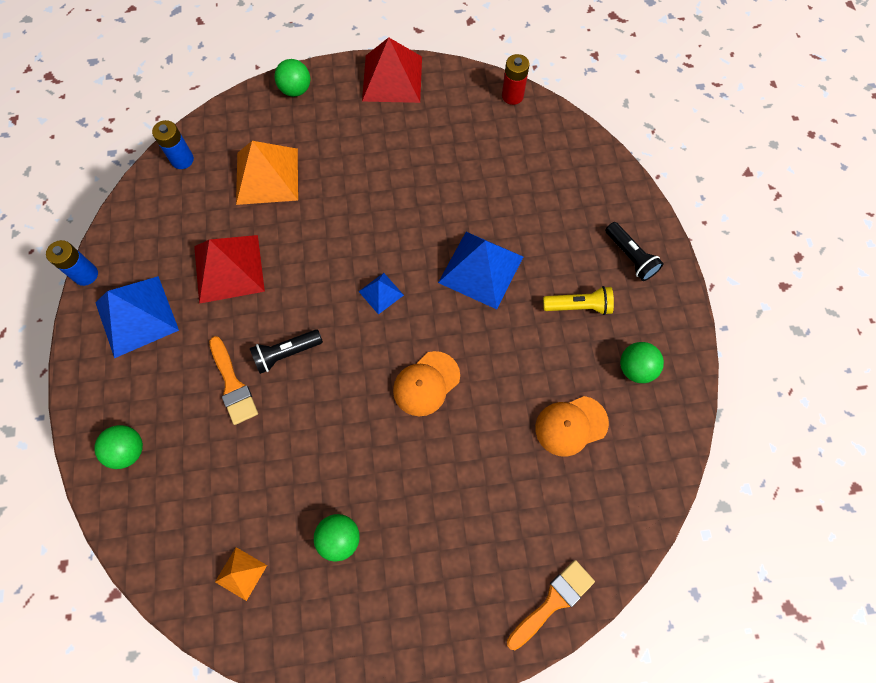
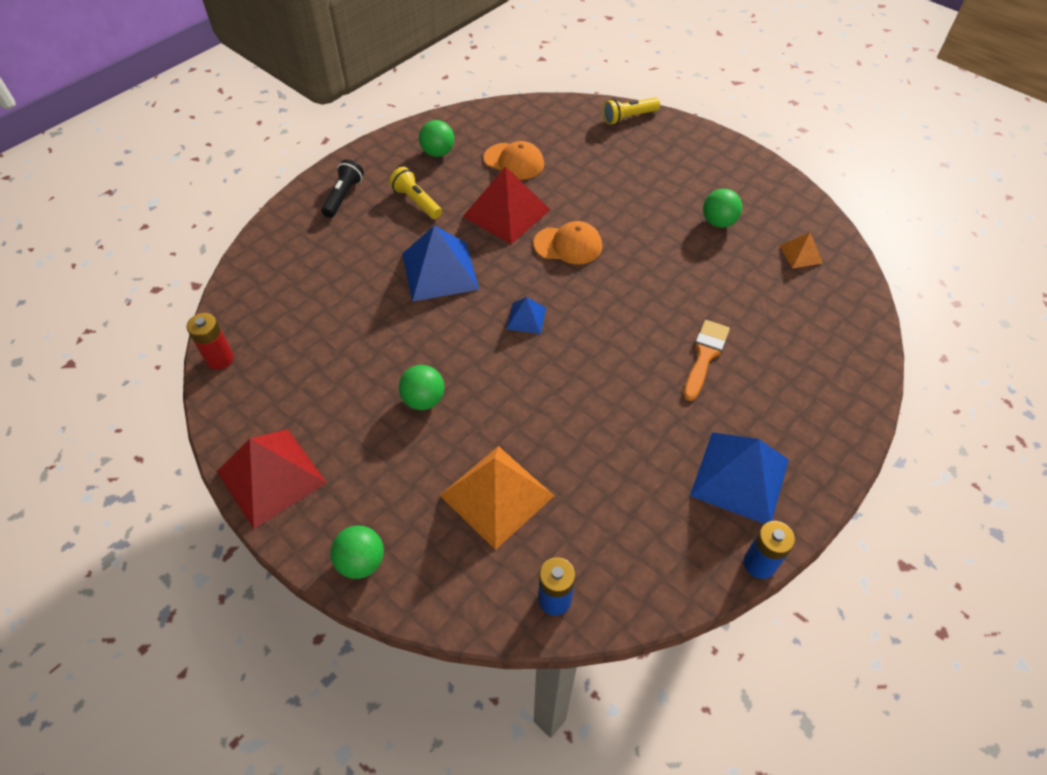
camera: 130 degrees left, 15 degrees down
(128, 451) = (828, 381): green ball -> green ball (424, 400)
(228, 268) = (620, 443): red pyramid -> red pyramid (506, 213)
(286, 354) = (642, 341): black flashlight -> none
(553, 601) = (628, 118): orange brush -> yellow flashlight

